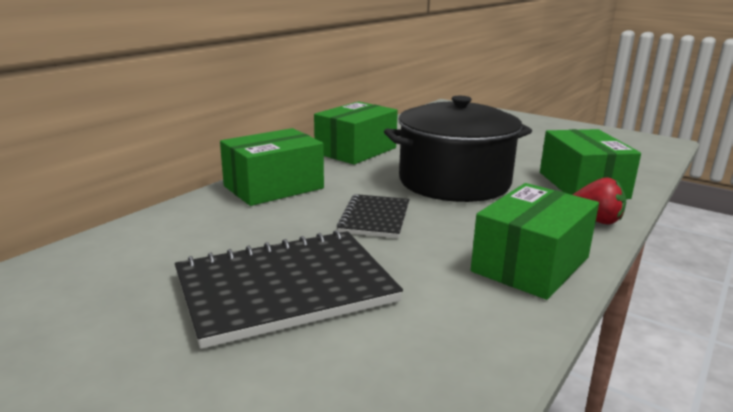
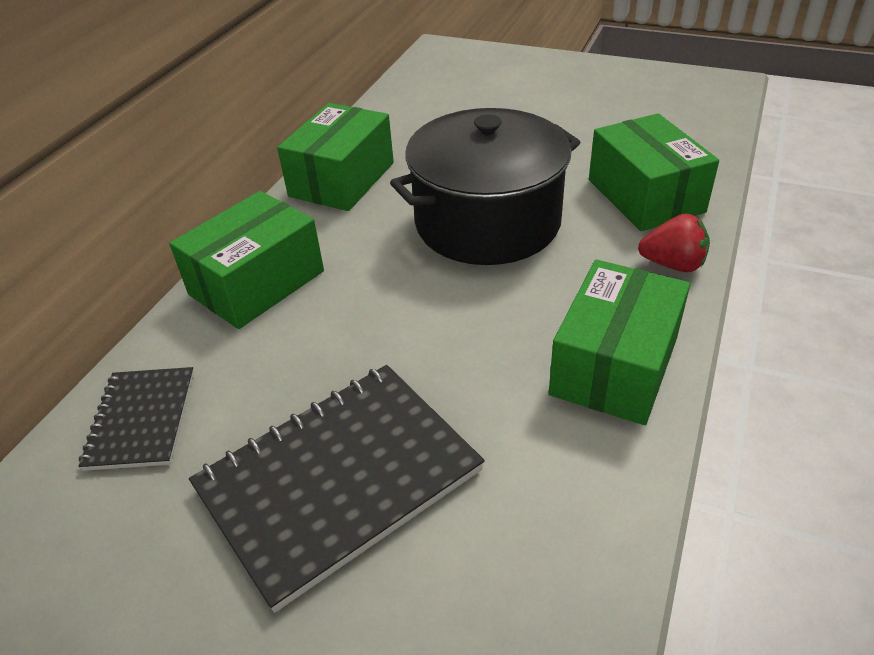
camera: 10 degrees left, 20 degrees up
(375, 218) = (408, 318): black notebook -> black notebook (141, 420)

